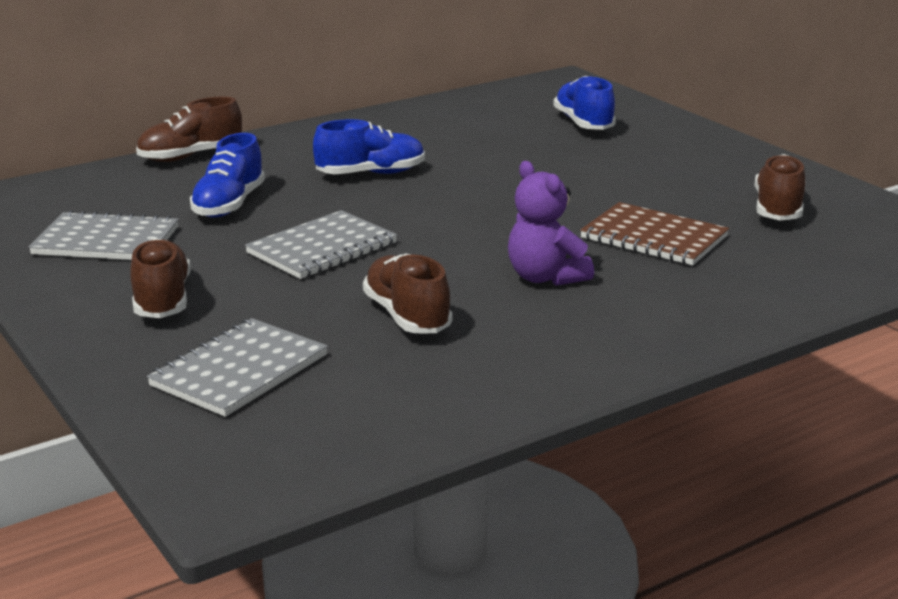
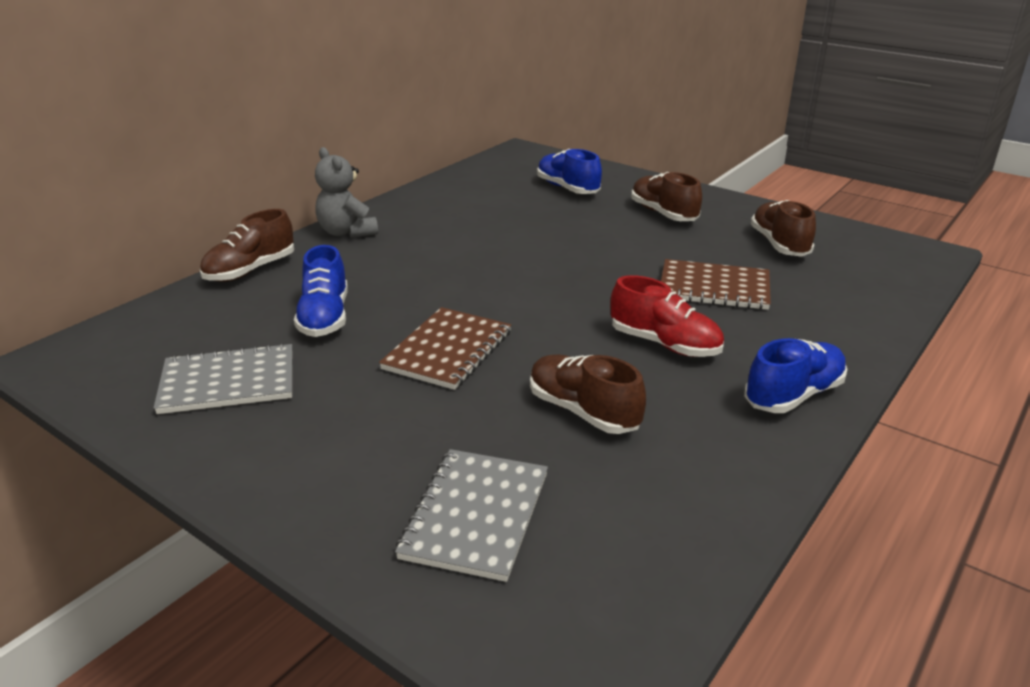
camera: 20 degrees left, 5 degrees up
(162, 300) = (335, 443): brown shoe -> brown shoe (663, 214)
(309, 135) = (347, 232): none -> grey teddy bear
(322, 248) = (448, 350): grey notebook -> brown notebook
(371, 174) = (431, 263): blue shoe -> blue shoe (793, 395)
(545, 277) = (664, 344): purple teddy bear -> red shoe

